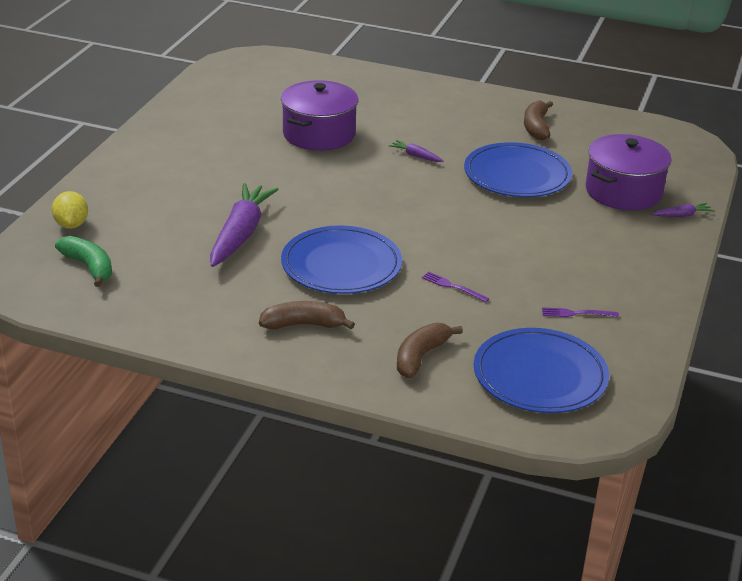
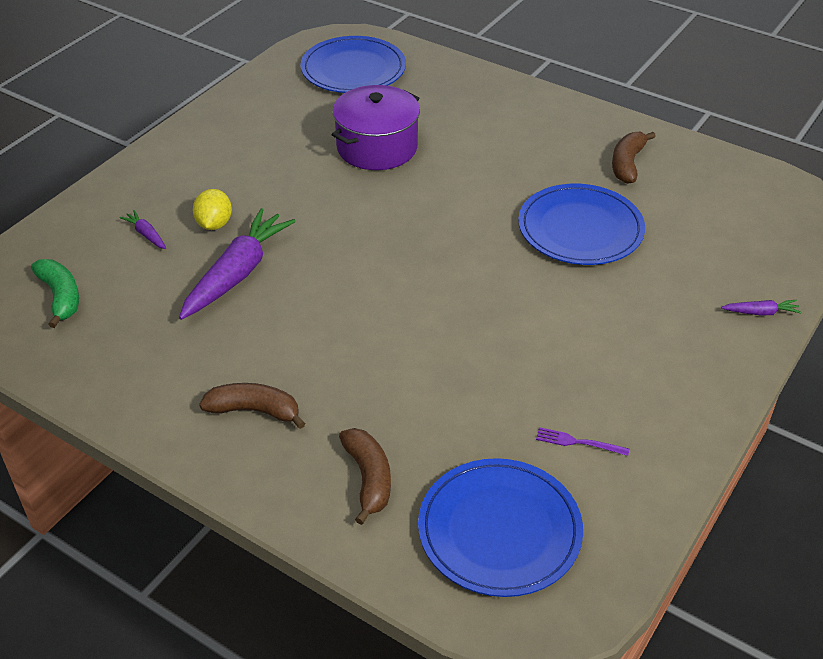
camera: 15 degrees right, 10 degrees up
(71, 225) = (67, 238): yellow lemon -> yellow lemon (214, 224)
(341, 265) = (330, 331): blue plate -> blue plate (353, 69)
(416, 156) = (473, 189): purple carrot -> purple carrot (146, 234)
(420, 357) = (368, 478): brown banana -> brown banana turned 120 degrees clockwise
(453, 286) = (445, 380): purple fork -> none
(623, 191) = (700, 268): purple pot -> none

